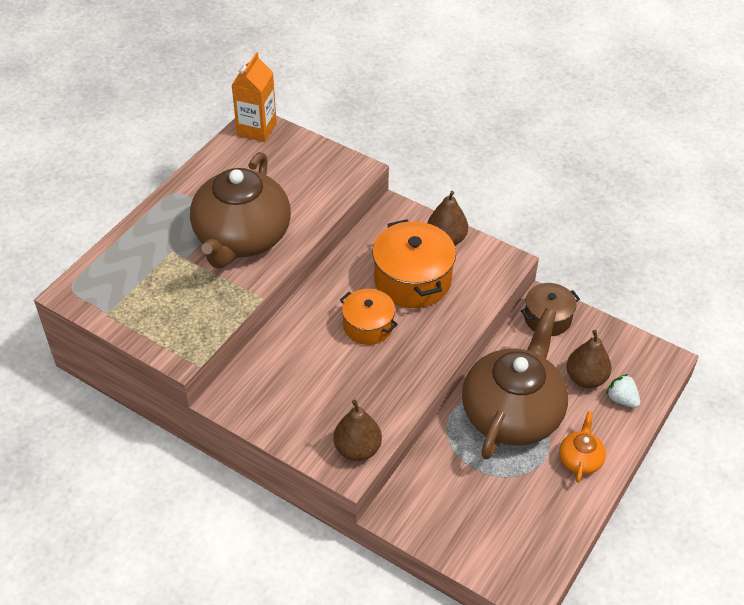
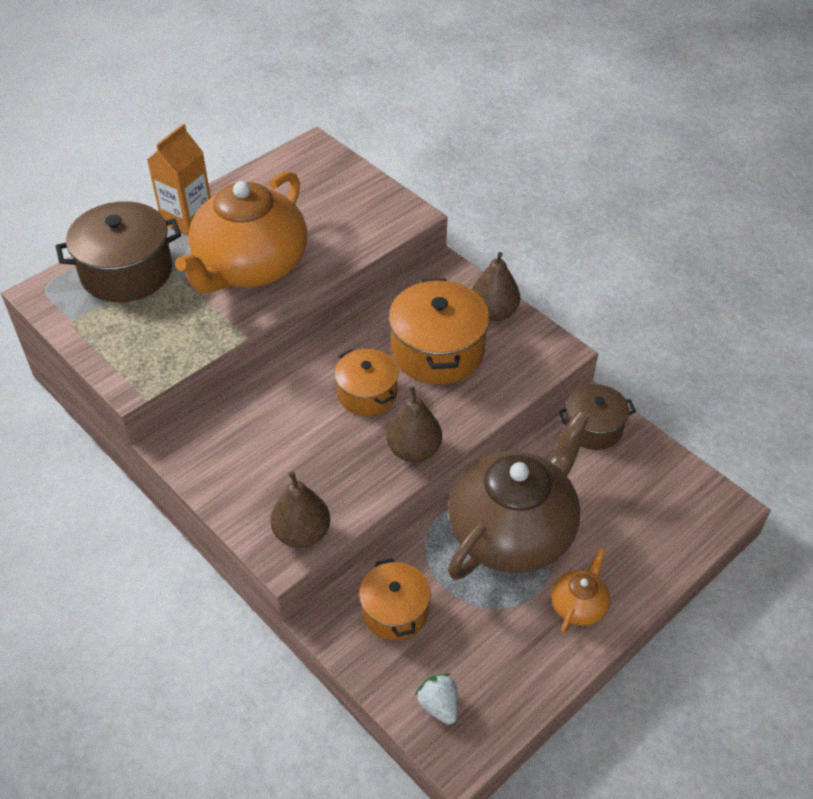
camera: 15 degrees right, 0 degrees up
(137, 261) = (126, 272): none -> brown pot
(242, 238) = (250, 267): brown teapot -> orange teapot
(256, 129) = (313, 153): orange carton -> orange carton (187, 219)
(442, 495) = (395, 611): none -> orange pot
(585, 378) = (617, 508): brown pear -> brown pear (414, 450)
(621, 399) = (655, 543): white strawberry -> white strawberry (439, 705)

